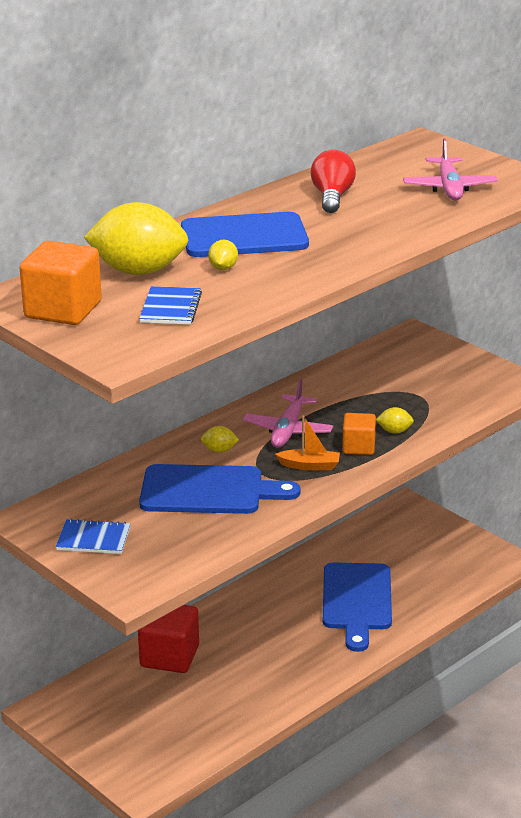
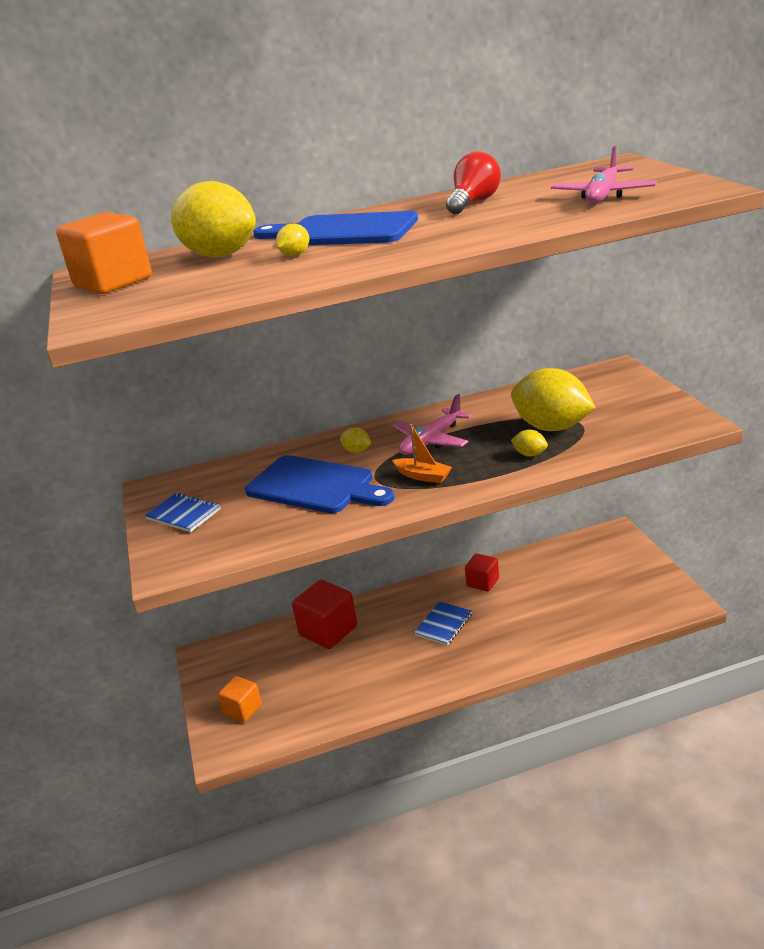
camera: 30 degrees right, 0 degrees up
(170, 308) = (201, 285): blue notebook -> blue notebook (443, 625)
(302, 577) = (483, 582): none -> red cube
(357, 601) = (518, 614): blue cutting board -> none
(358, 447) = (483, 465): orange cube -> orange cube (243, 709)
(395, 402) = (552, 427): none -> yellow lemon

